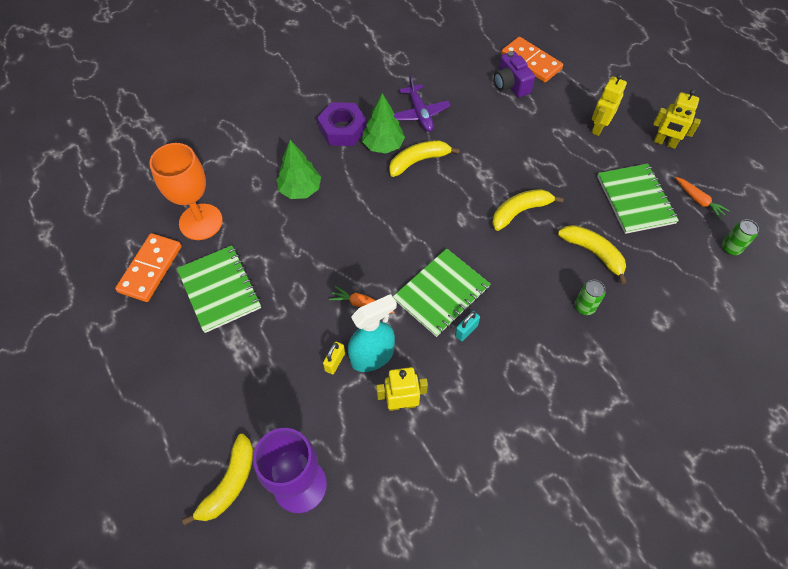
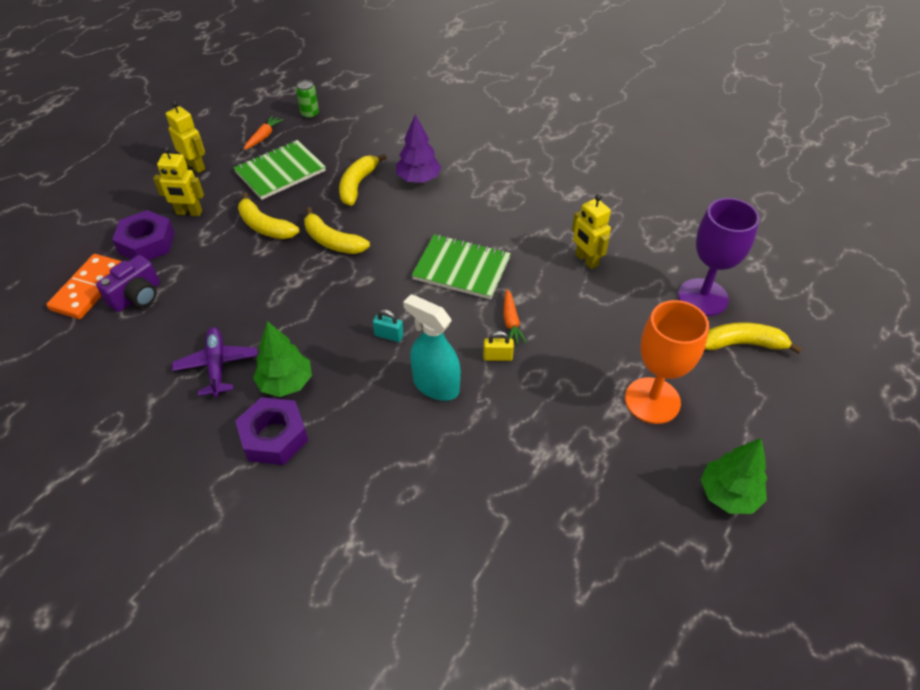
camera: 115 degrees left, 10 degrees down
(150, 269) = (599, 544): orange domino -> none
(201, 222) = (501, 526): orange goblet -> orange goblet (652, 400)
(220, 289) = (576, 452): green notebook -> none
(300, 189) = (395, 439): green tree -> green tree (728, 494)
(335, 362) = (583, 318): yellow padlock -> yellow padlock (497, 357)
(372, 356) = (558, 294): turquoise spray bottle -> turquoise spray bottle (435, 385)
(418, 161) = (298, 341): yellow banana -> yellow banana (265, 226)
(420, 114) = (217, 365): purple plane -> purple plane turned 60 degrees counterclockwise
(466, 330) = (489, 241): turquoise padlock -> turquoise padlock (389, 335)
(569, 97) = (147, 243): none -> purple nut
(584, 307) = (418, 179): green can -> purple tree
(664, 143) = (195, 166): yellow robot -> yellow robot turned 45 degrees counterclockwise

